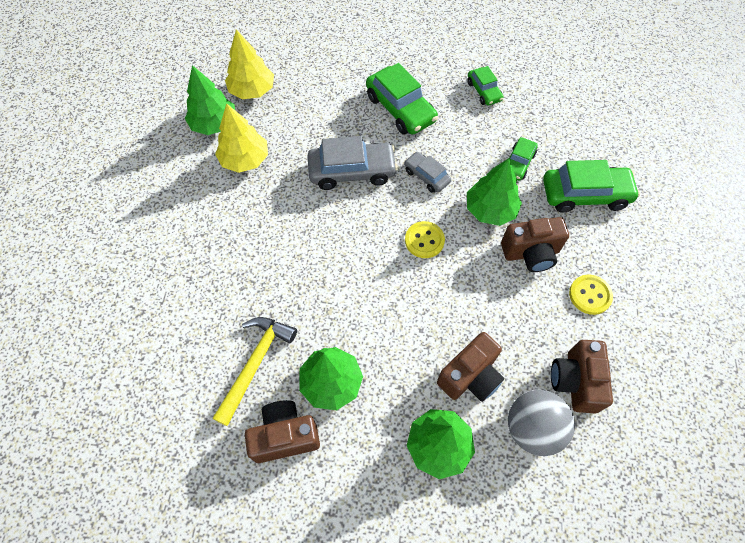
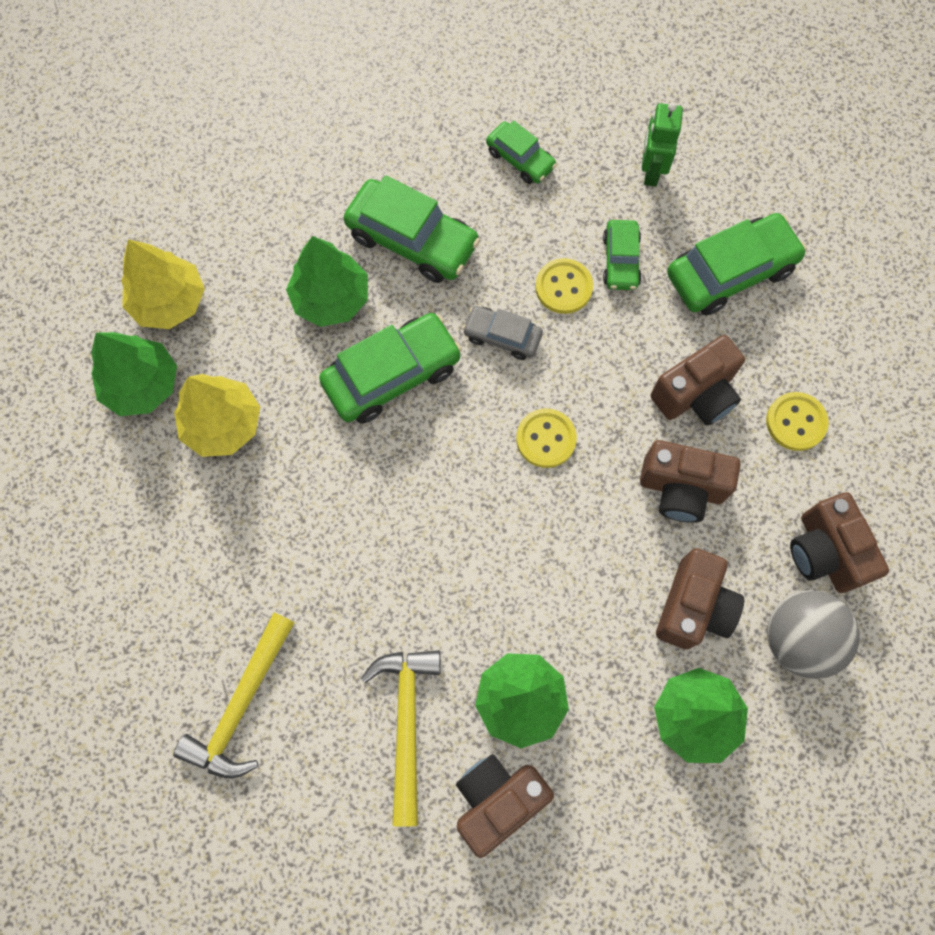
camera: 25 degrees left, 10 degrees up
(168, 310) = (242, 705): none -> yellow hammer
(352, 171) = (392, 375): grey car -> green car
(476, 164) = (563, 287): none -> yellow button
(490, 210) = (614, 351): green tree -> green tree (331, 298)
(495, 303) = (681, 488): none -> brown camera
(560, 124) = (651, 171): none -> green robot

